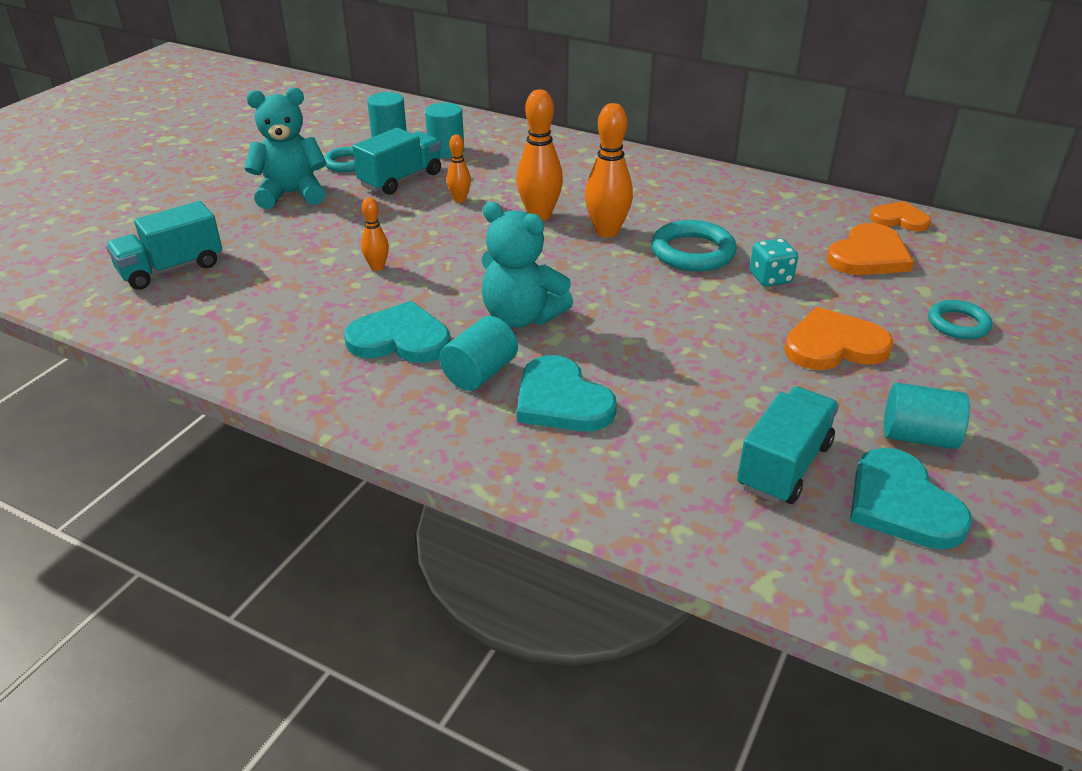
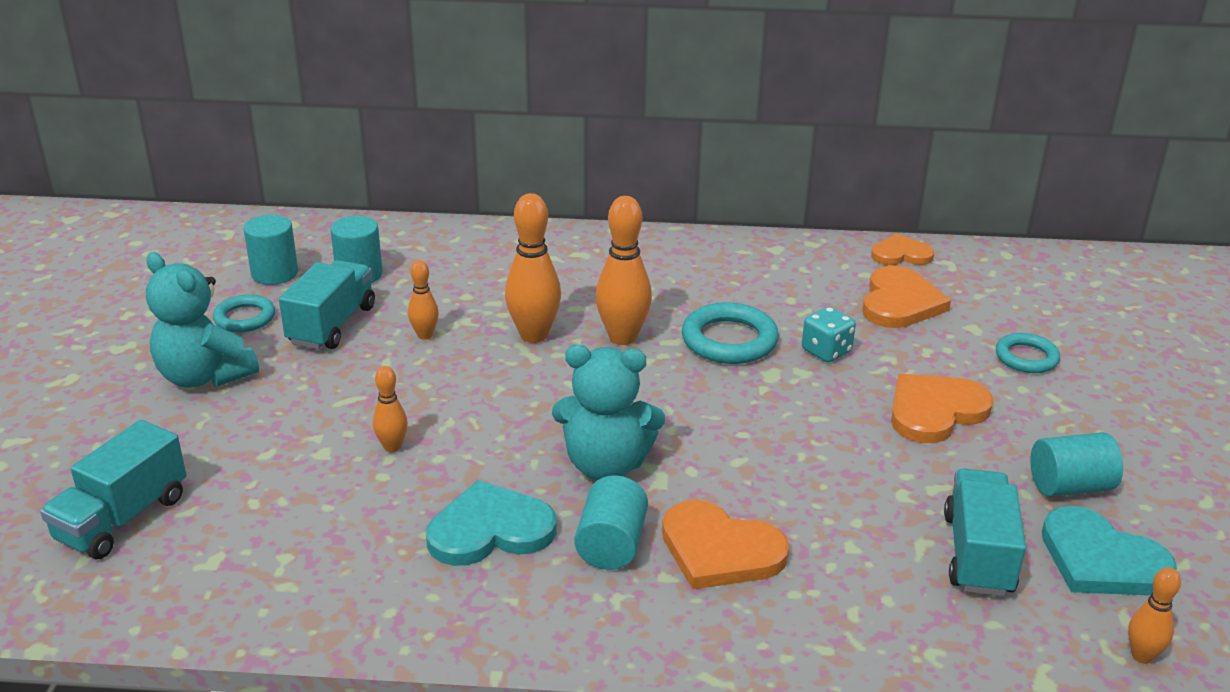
camera: 25 degrees left, 5 degrees down
(292, 194) = (204, 376): turquoise teddy bear -> turquoise teddy bear turned 105 degrees counterclockwise
(561, 400) = (720, 550): turquoise heart -> orange heart
(879, 595) = (1142, 656): none -> orange bowling pin

